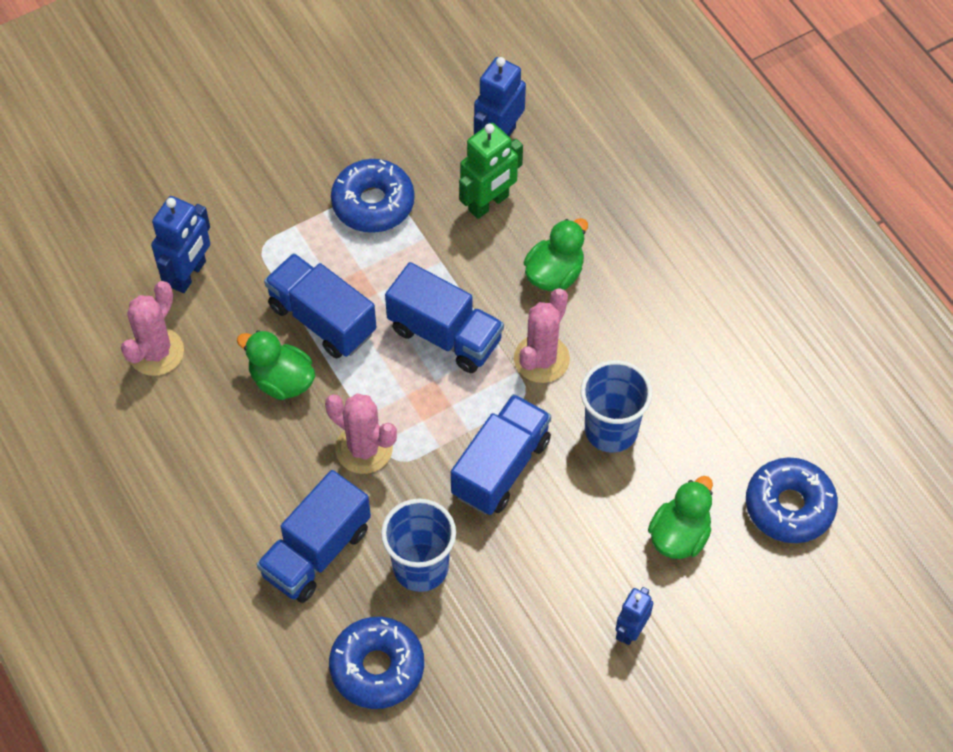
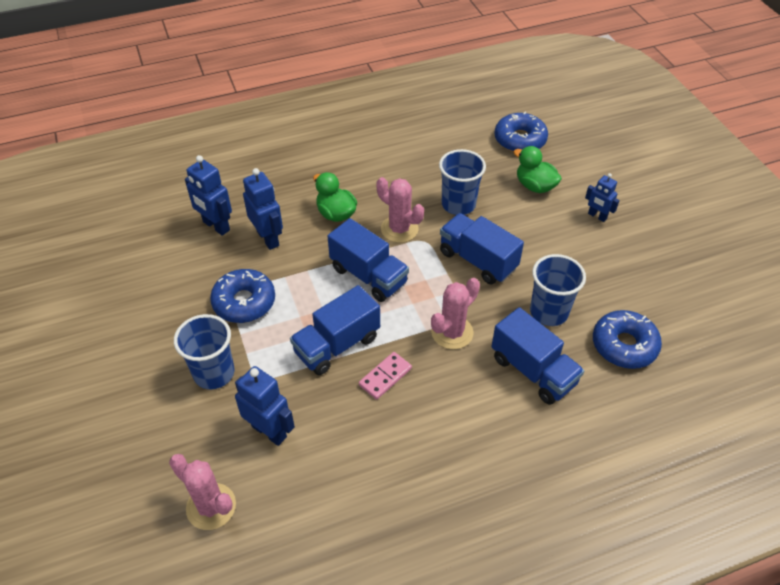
camera: 80 degrees left, 10 degrees down
(156, 352) = (338, 463): pink cactus -> pink cactus (211, 506)
(260, 200) = (214, 373): none -> blue cup
(282, 381) = (385, 377): green duck -> pink domino
(445, 335) = (368, 275): blue truck -> blue truck turned 90 degrees clockwise
(489, 203) = (268, 238): green robot -> blue robot

